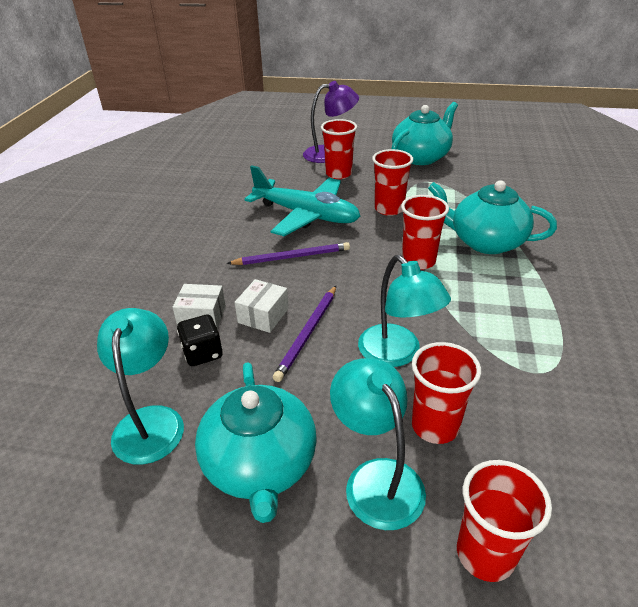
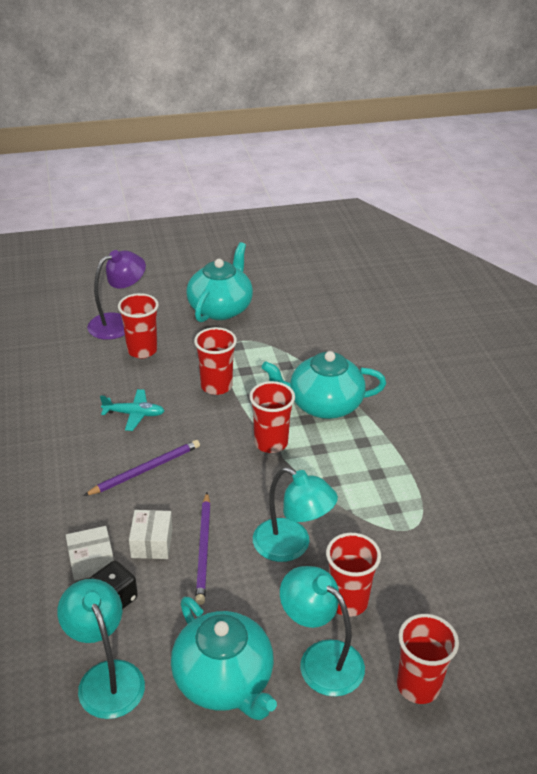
camera: 25 degrees left, 0 degrees up
(306, 215) = (134, 414): turquoise plane -> turquoise plane, size x0.48

